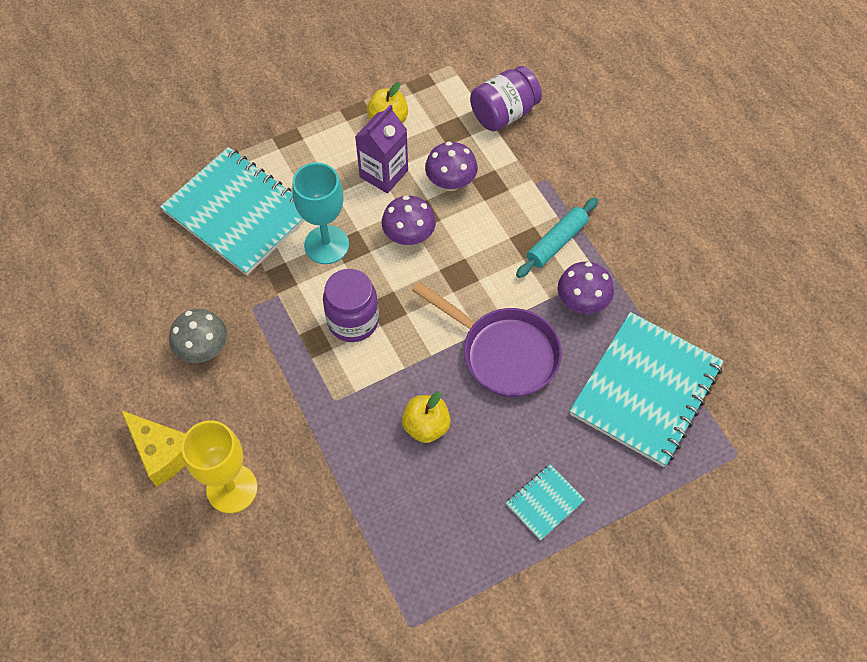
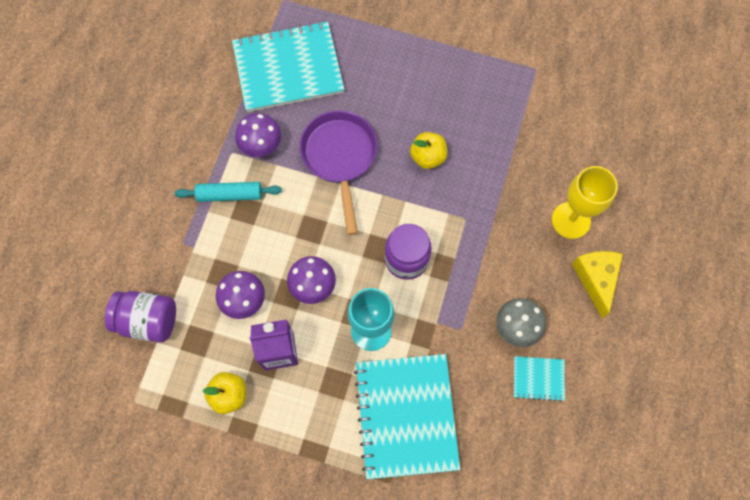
camera: 135 degrees left, 10 degrees up
(544, 502) = (407, 64): turquoise notebook -> turquoise notebook (538, 379)

